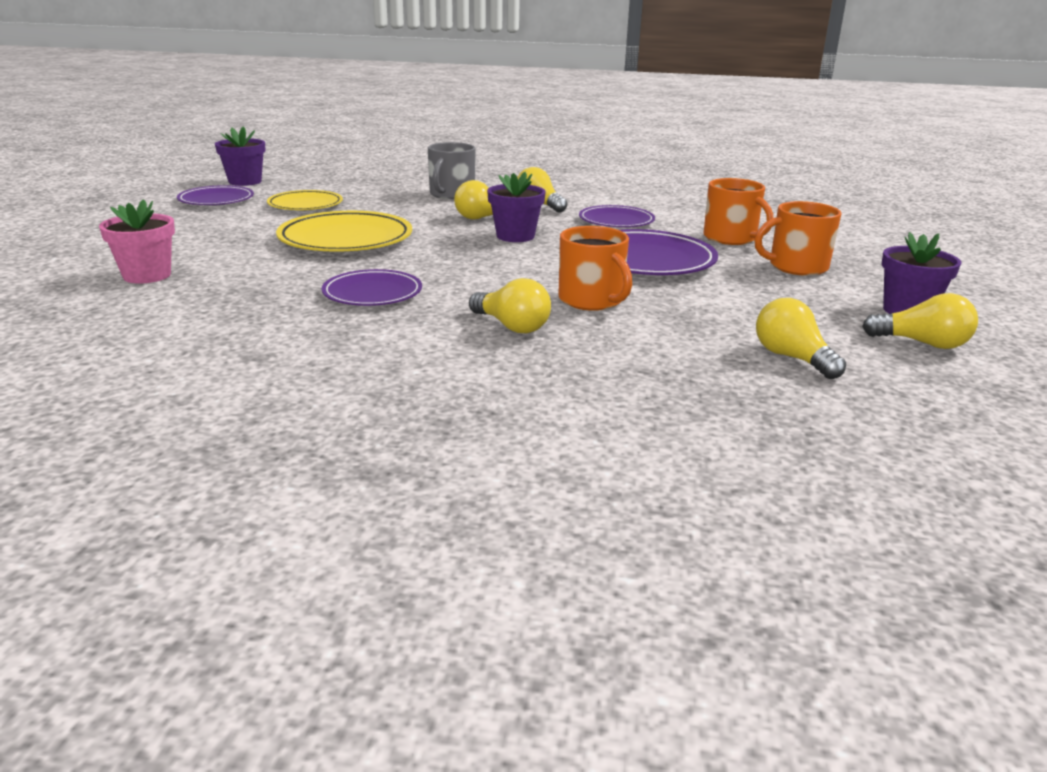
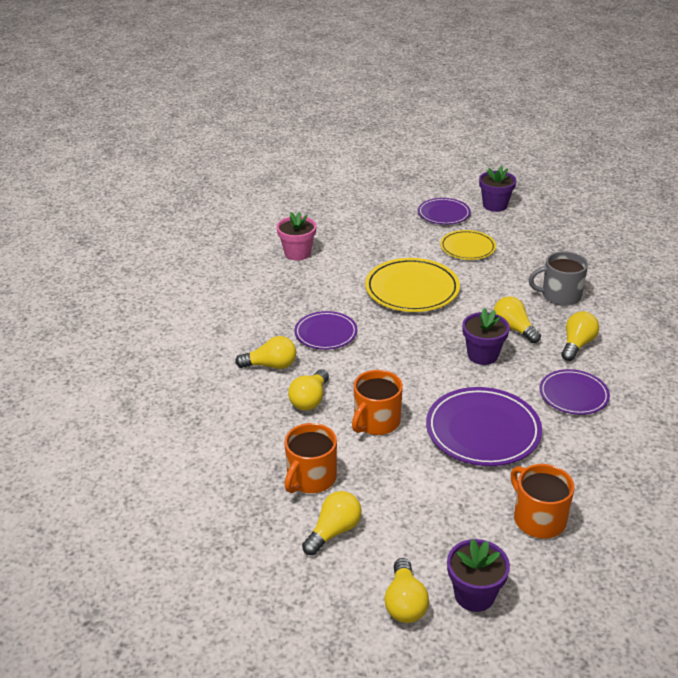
camera: 70 degrees right, 10 degrees up
(403, 336) = (271, 365): none -> yellow light bulb
(731, 238) = (587, 469): orange mug -> orange mug (311, 478)

